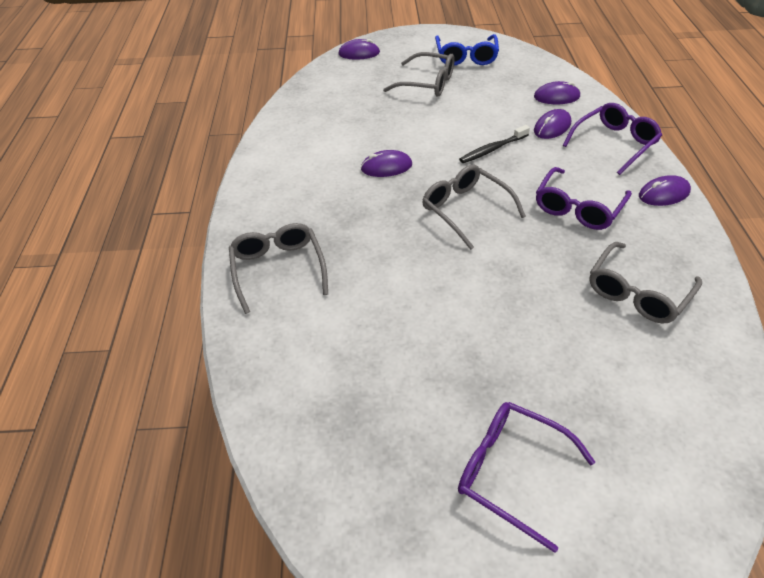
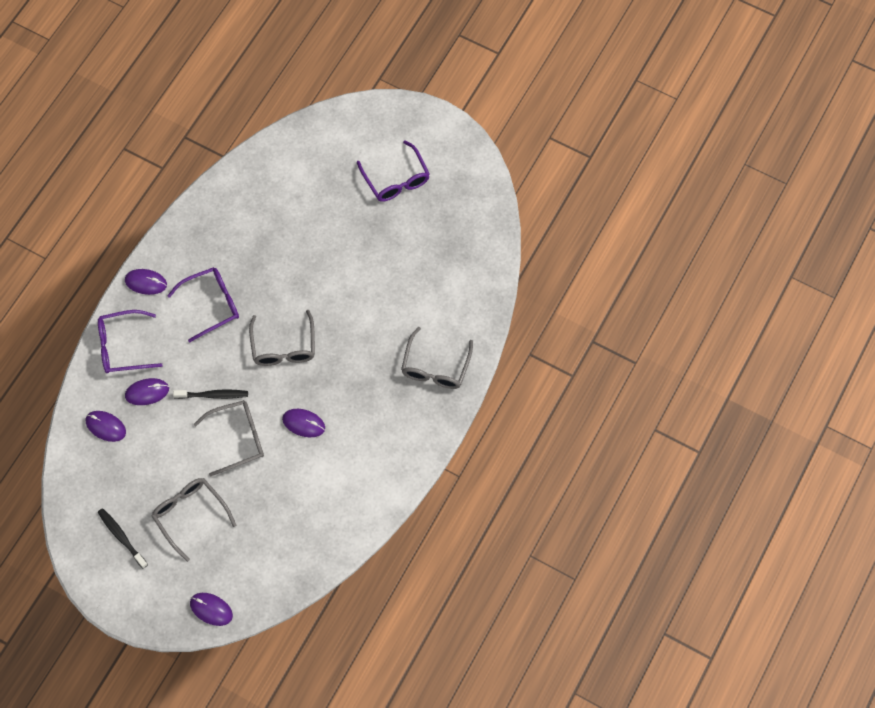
camera: 150 degrees left, 20 degrees up
(466, 56) = (121, 537): blue glasses -> black toothbrush
(638, 292) = (243, 227): grey glasses -> grey glasses (237, 439)

